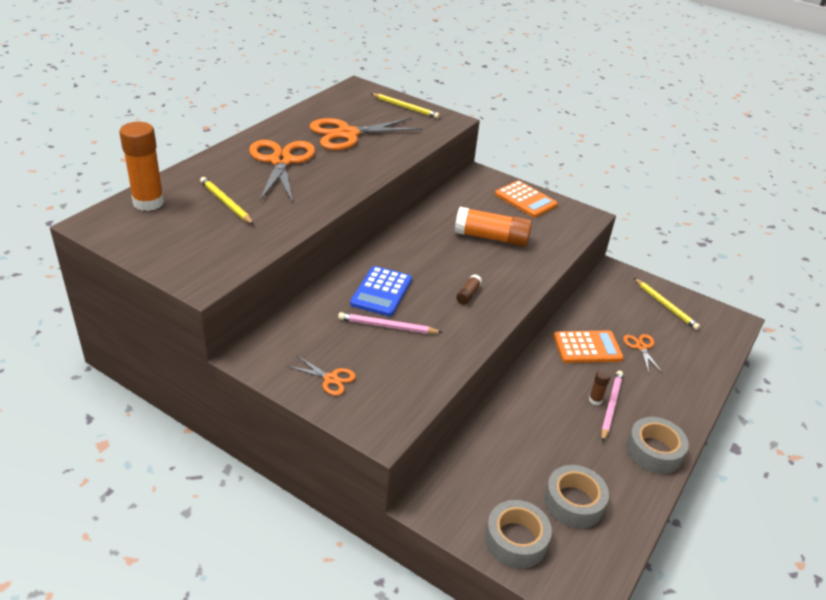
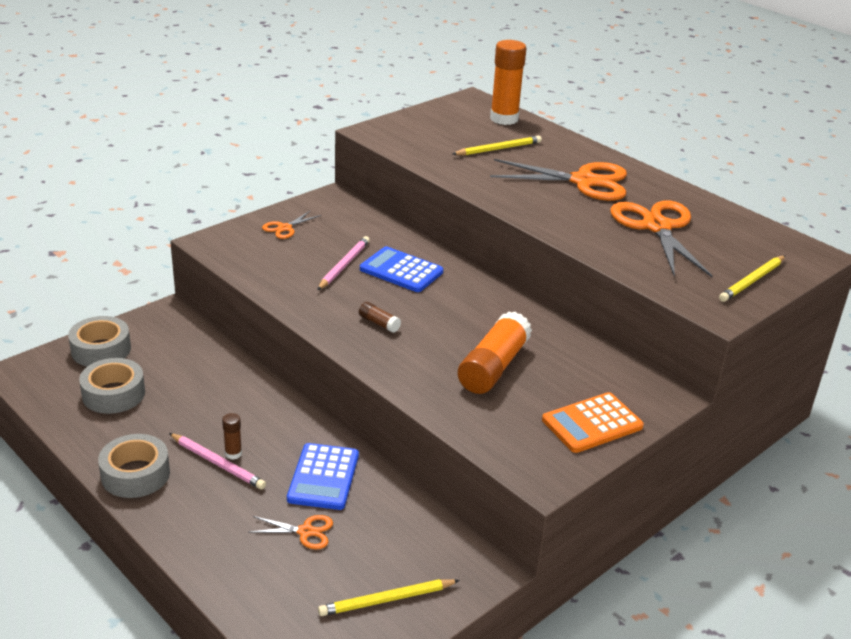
camera: 105 degrees right, 5 degrees down
(587, 347) = (323, 477): orange calculator -> blue calculator

